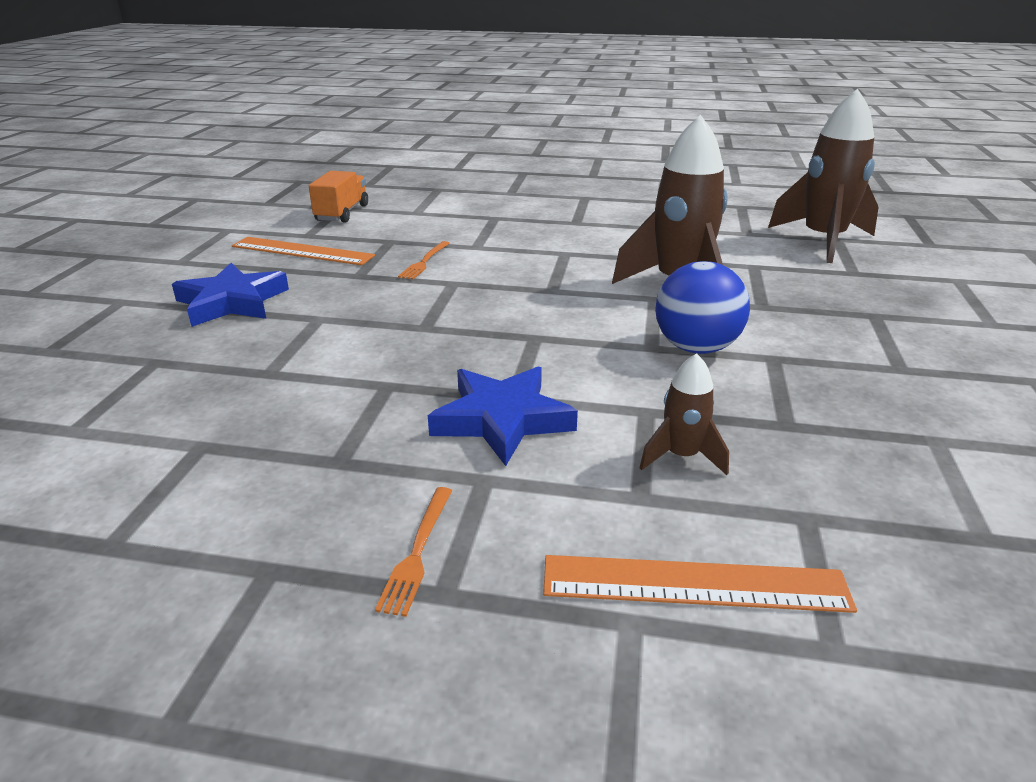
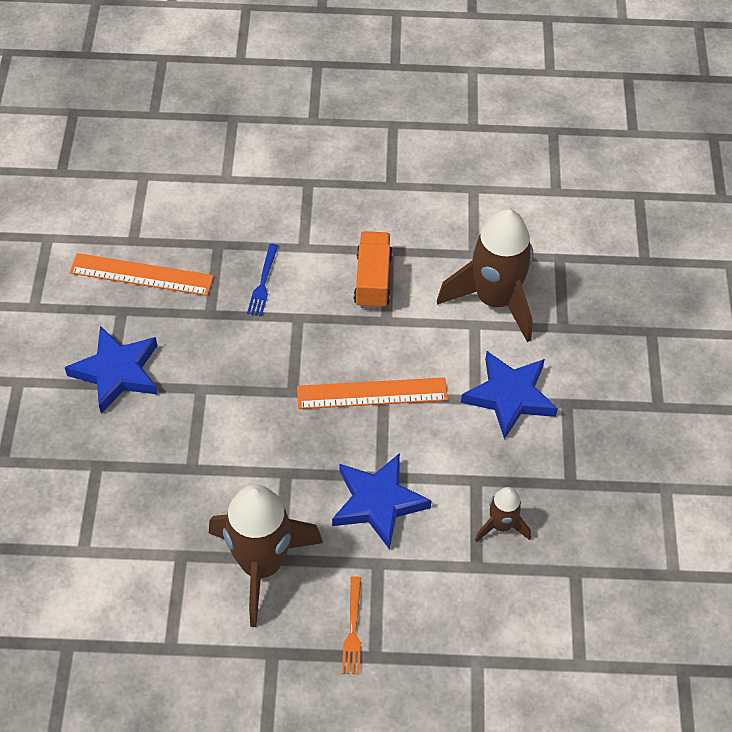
camera: 10 degrees left, 25 degrees up
(342, 213) = (150, 189): orange truck -> orange truck (373, 280)
(424, 262) = (263, 283): orange fork -> blue fork
(694, 584) = (510, 631): orange ruler -> orange ruler (372, 393)
(696, 348) = (509, 396): blue ball -> blue star
(823, 241) = (625, 201): brown rocket -> brown rocket (261, 565)

